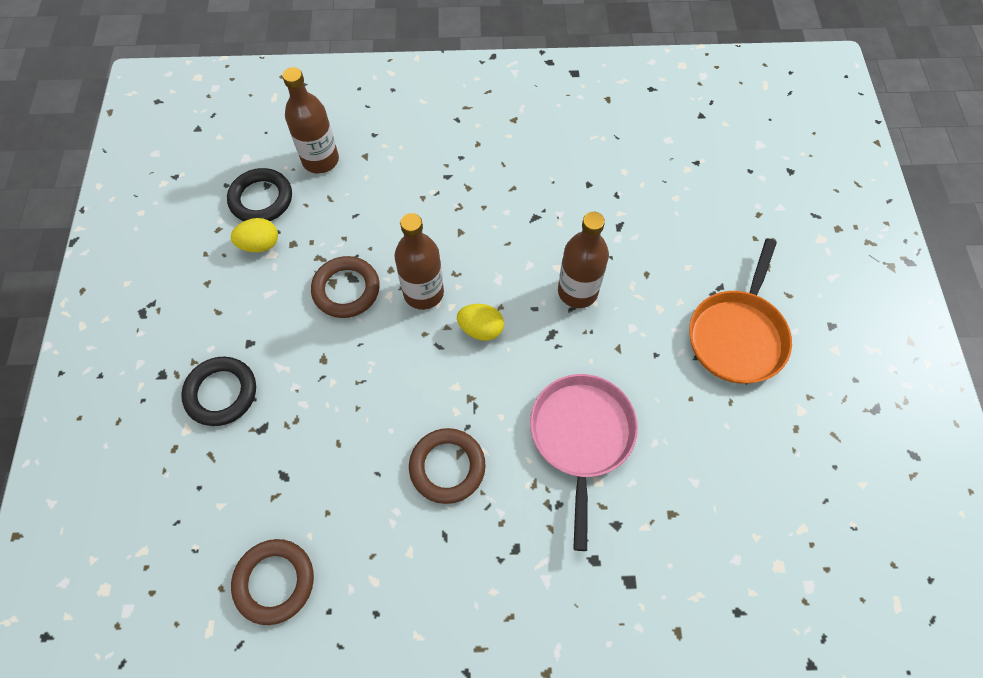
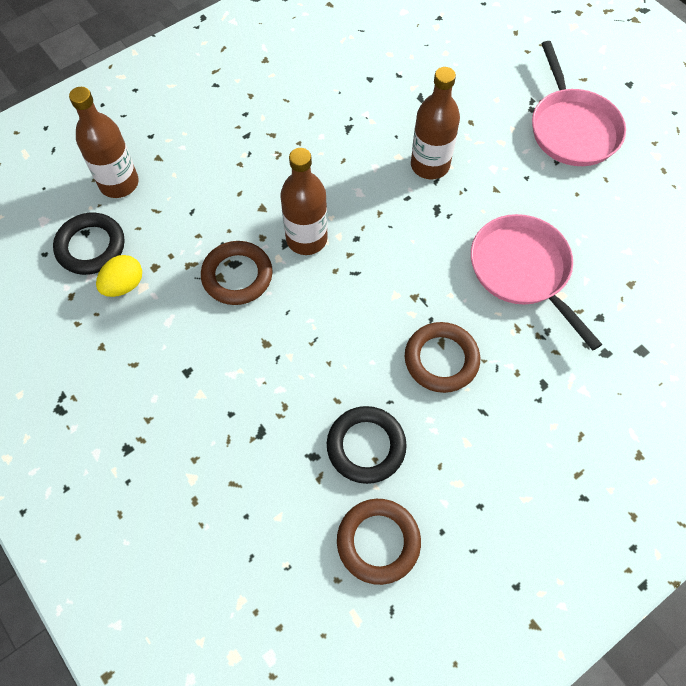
camera: 35 degrees left, 0 degrees up
(221, 393) = (198, 428): black ring -> black ring (366, 446)
(481, 329) = (378, 239): yellow egg -> none
(737, 335) = (572, 128): orange pan -> pink pan

